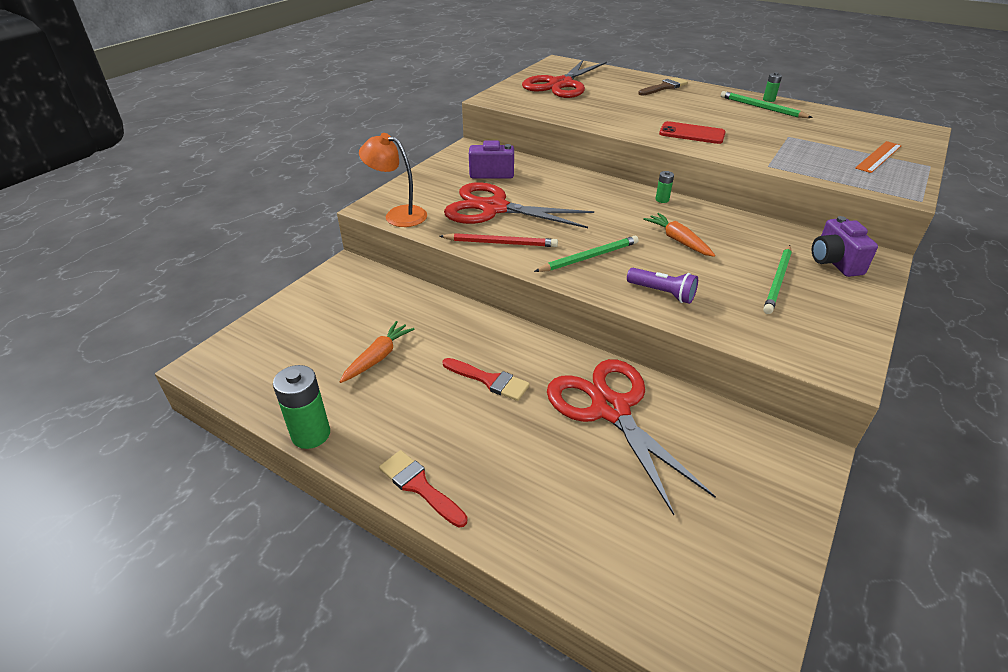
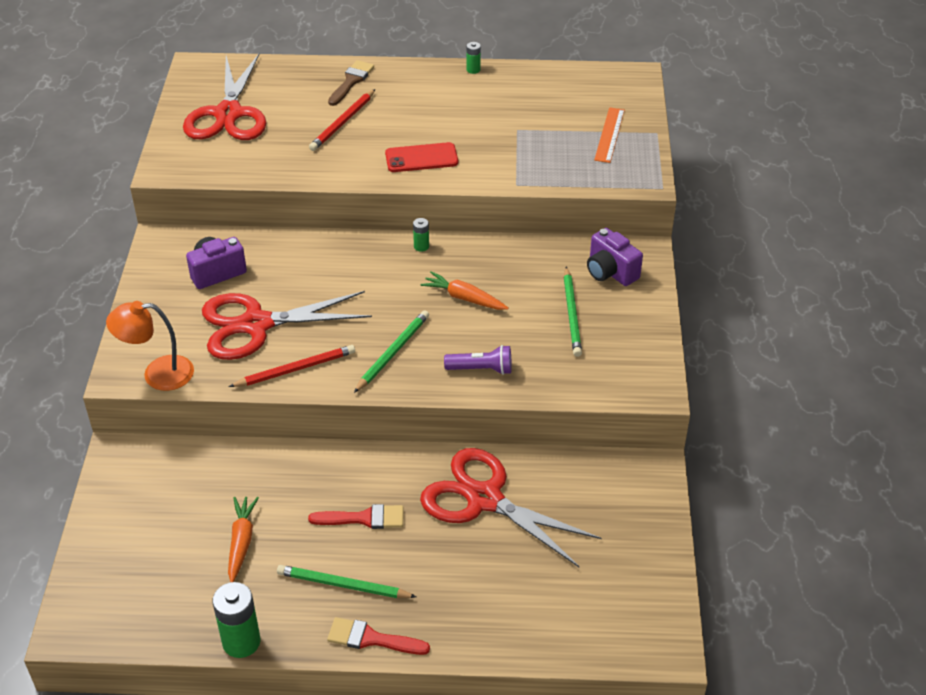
camera: 30 degrees left, 5 degrees up
(641, 104) = (343, 122): none -> red pencil
(762, 108) = (472, 87): green pencil -> green pencil (343, 585)

